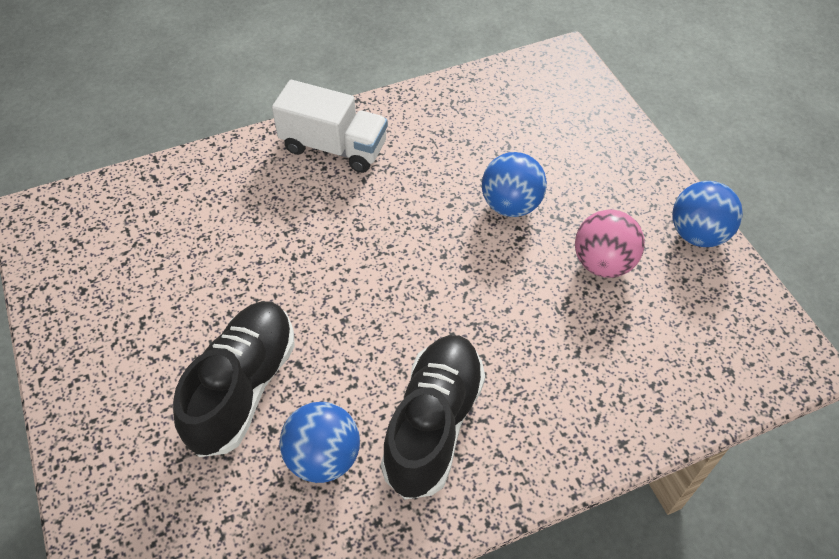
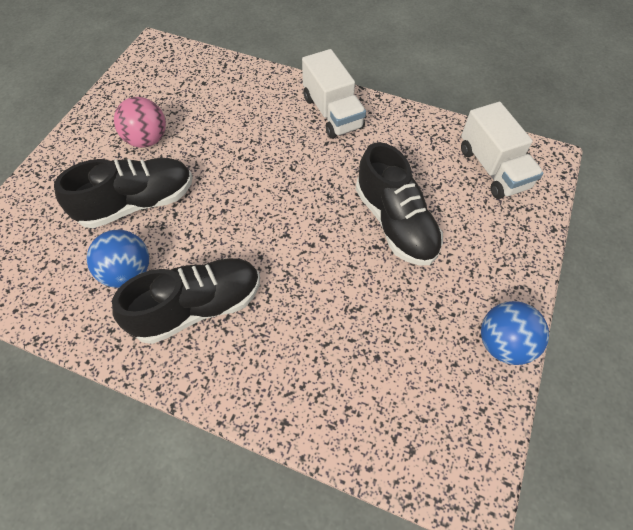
camera: 45 degrees right, 5 degrees up
(511, 205) = (395, 222): blue ball -> black shoe
(533, 97) = (493, 168): none -> white truck
(603, 263) = (410, 305): pink ball -> pink ball (147, 140)

